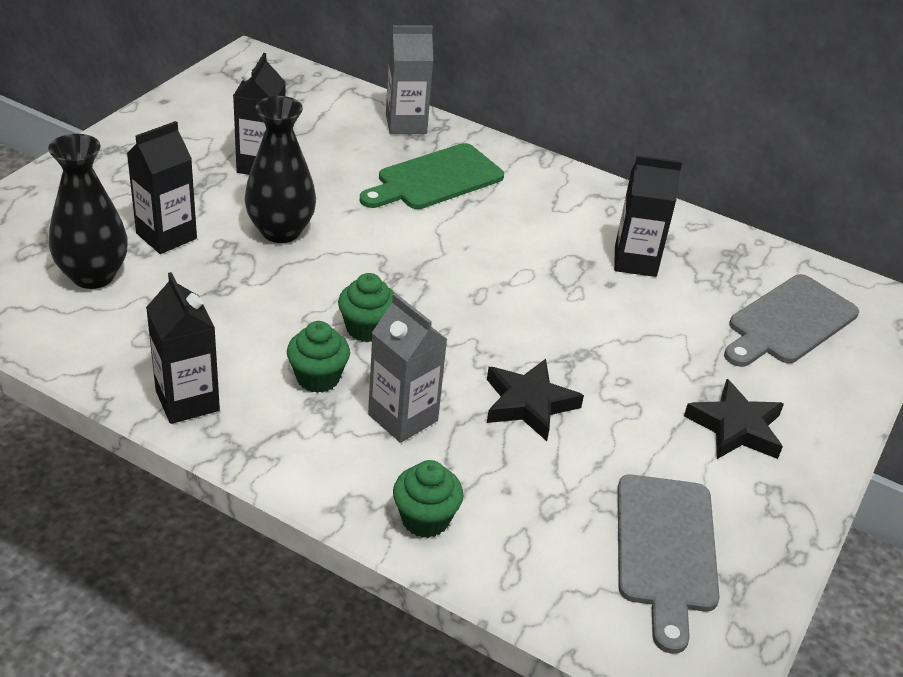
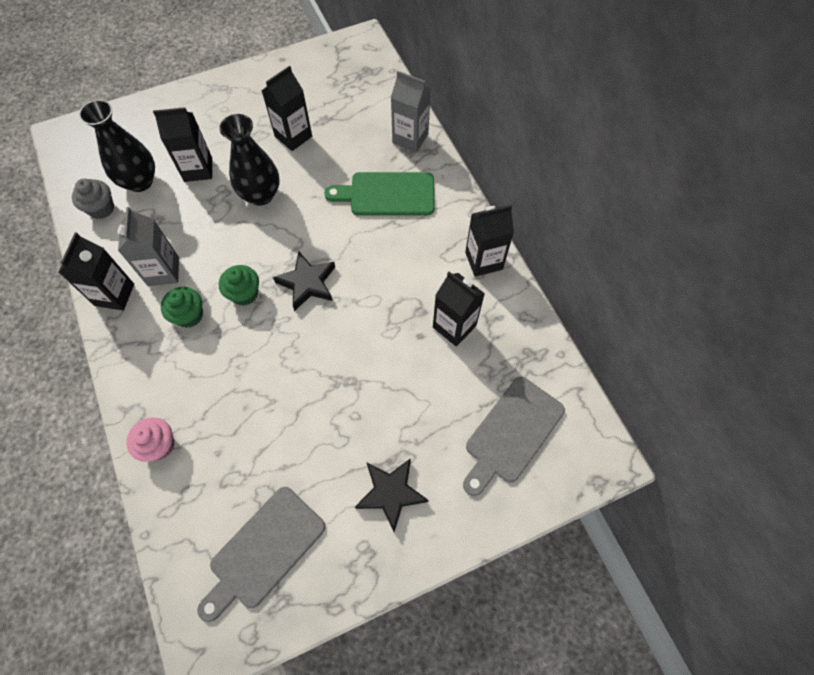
camera: 40 degrees right, 25 degrees up
(65, 322) = (101, 208): none -> grey cupcake
(403, 417) = (208, 369): grey carton -> grey carton (163, 271)
(425, 519) = (159, 445): green cupcake -> pink cupcake
(529, 404) = (284, 400): black star -> black star (307, 283)
(602, 197) = (483, 261): none -> black carton
(788, 322) = (511, 433): grey cutting board -> grey cutting board turned 45 degrees counterclockwise

